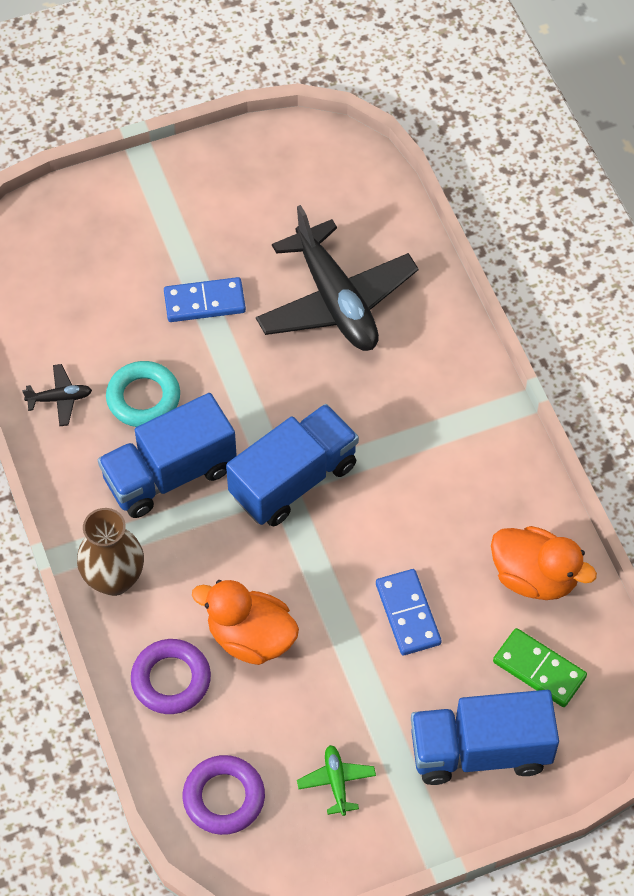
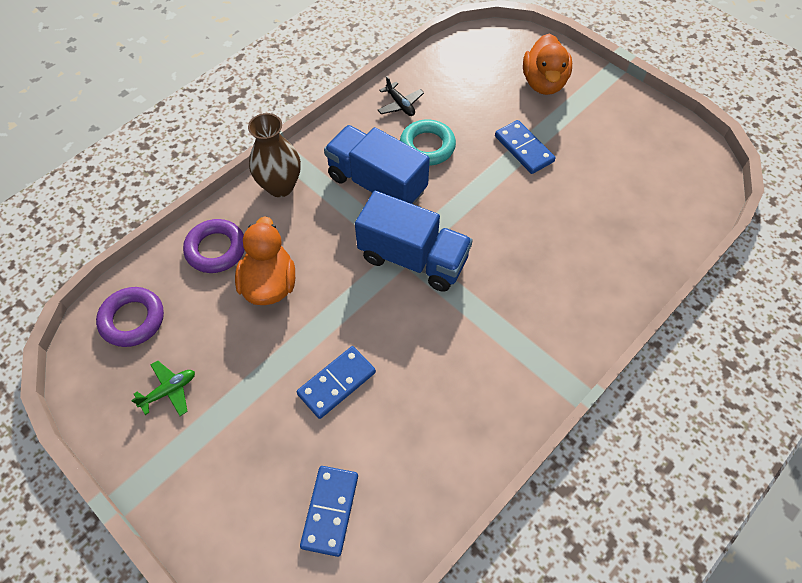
camera: 65 degrees right, 0 degrees up
(336, 301) = (580, 224): black plane -> none
(480, 751) = (233, 491): blue truck -> none
(534, 577) = (417, 470): orange duck -> orange duck (543, 83)
(539, 669) = (330, 511): green domino -> blue domino

